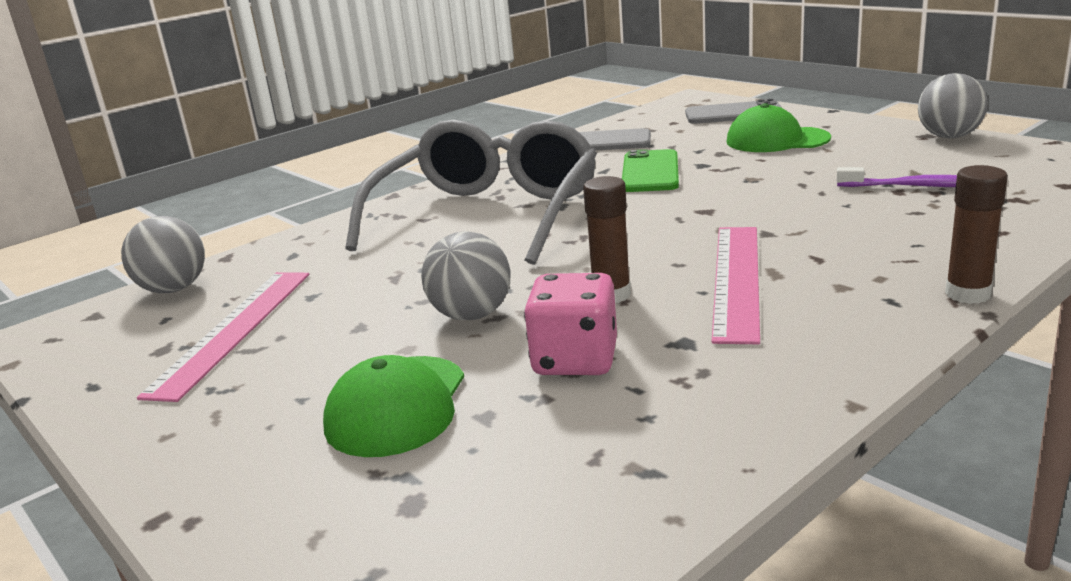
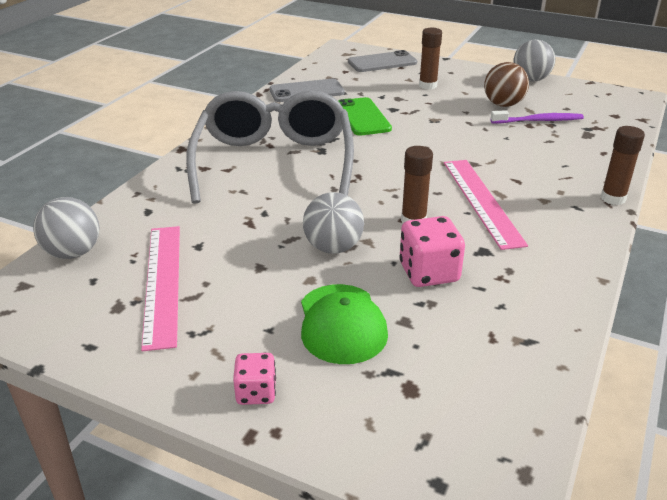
camera: 25 degrees left, 10 degrees up
(214, 469) = (256, 392): none -> pink dice
(777, 140) = (428, 85): green cap -> brown glue stick
(876, 165) = (503, 104): none -> brown ball

